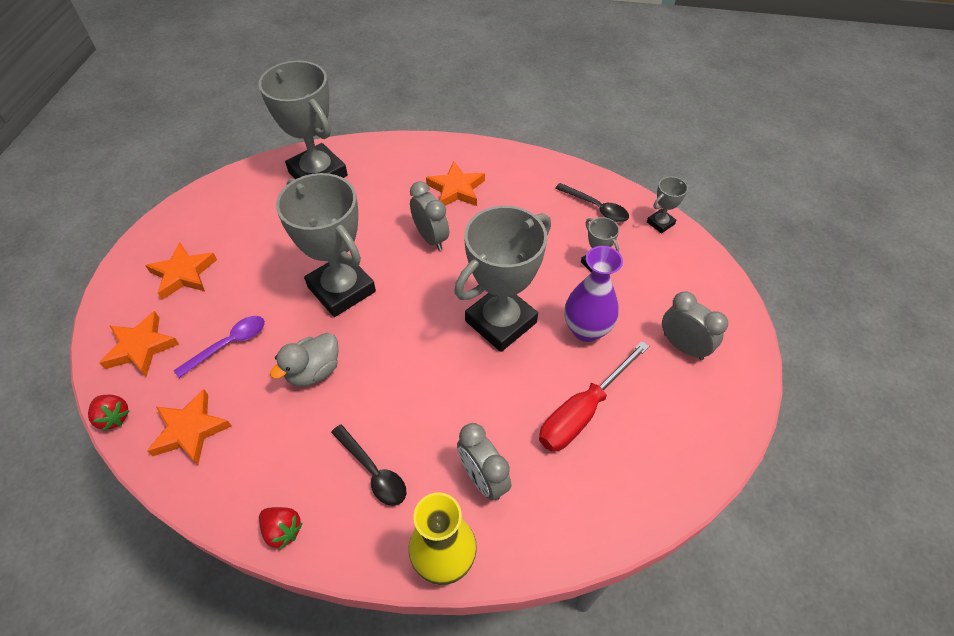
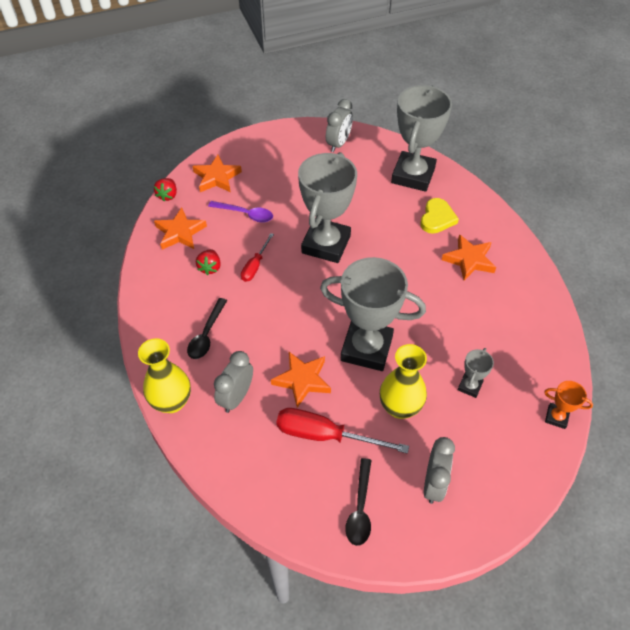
camera: 60 degrees right, 0 degrees up
(183, 274) = (279, 162): orange star -> orange star (302, 380)
(283, 530) = (146, 311): red strawberry -> red strawberry (210, 267)
(314, 371) = (255, 266): grey duck -> red screwdriver
(387, 185) = (437, 218): none -> yellow heart
(431, 238) = (409, 269): grey clock -> grey clock (338, 144)
(586, 330) = (400, 407): purple vase -> yellow vase
(596, 208) = (532, 362): black spoon -> black spoon (360, 509)
(660, 223) = (556, 417): grey trophy -> orange trophy

